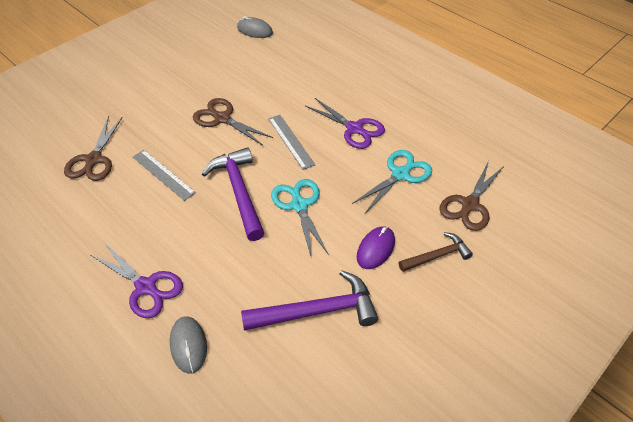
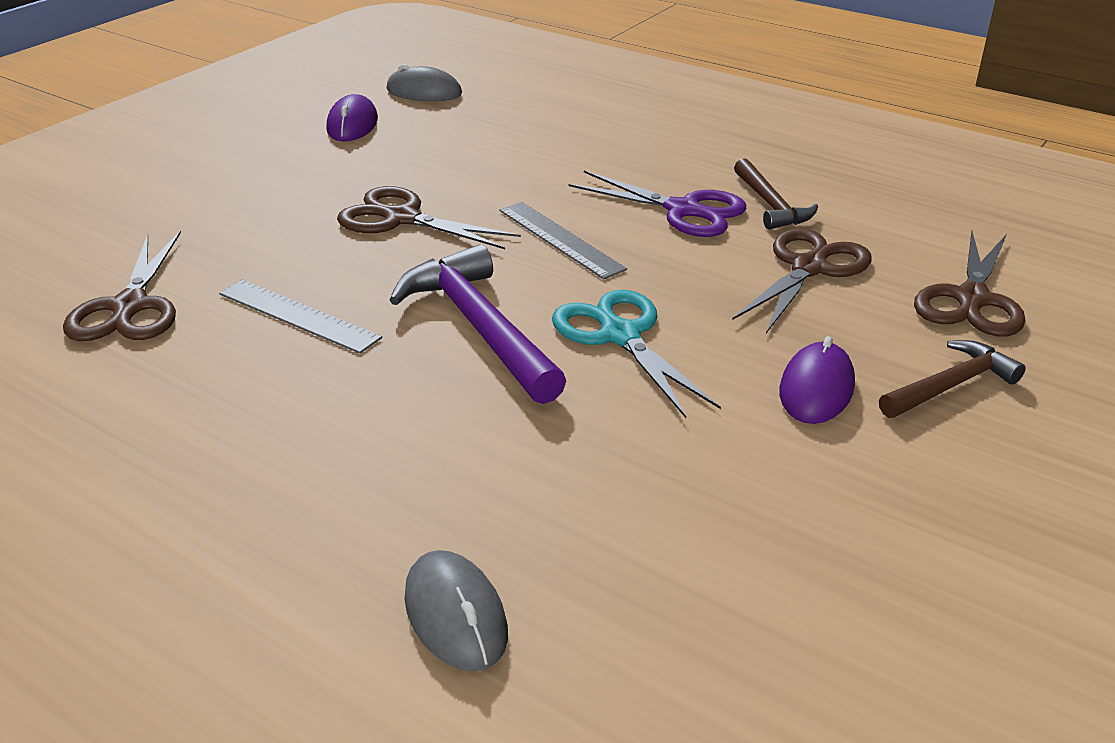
camera: 10 degrees left, 15 degrees down
(146, 287) = (314, 515): purple scissors -> none
(215, 51) = (352, 124): none -> purple mouse
(317, 311) = (738, 510): purple hammer -> none
(398, 130) = (770, 205): none -> brown hammer
(400, 174) = (809, 268): turquoise scissors -> brown scissors

